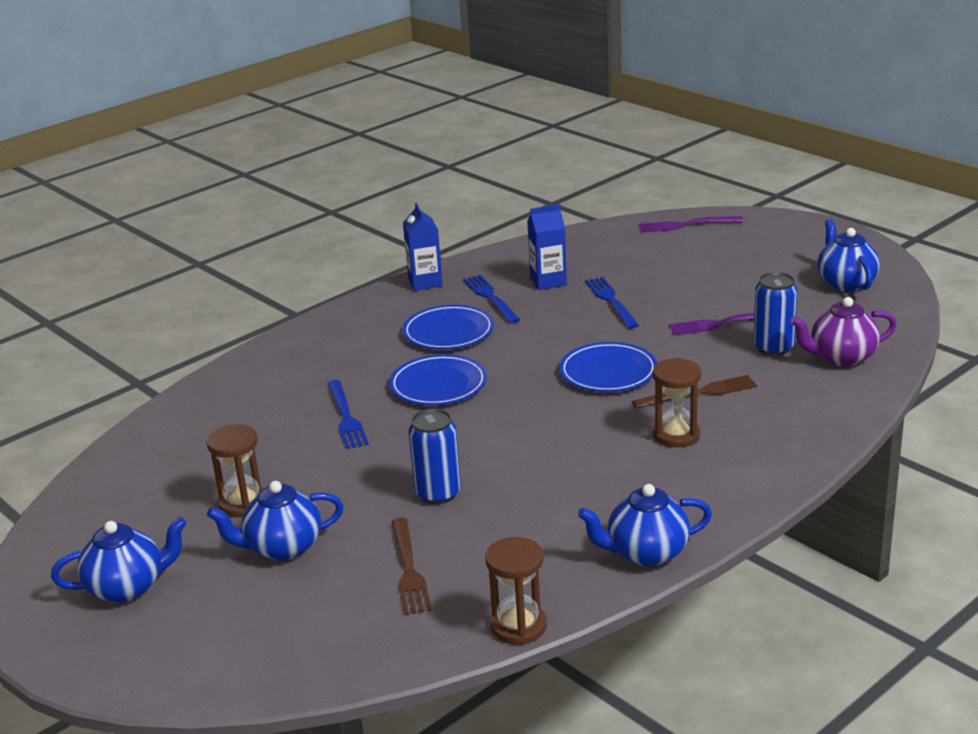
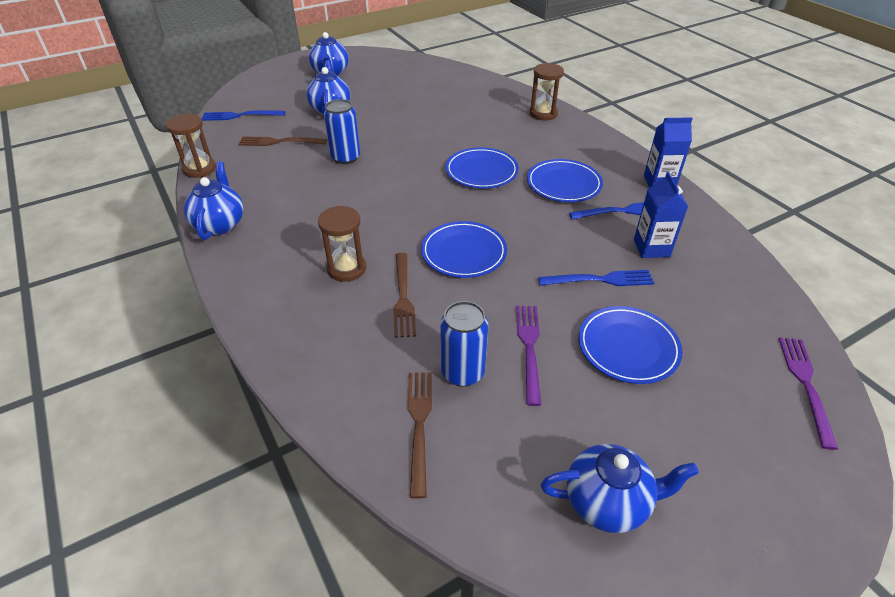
camera: 100 degrees right, 15 degrees up
(243, 503) = (381, 100): brown hourglass -> brown hourglass (543, 113)
(346, 417) = (455, 134): blue fork -> blue fork (239, 116)
(692, 284) = (628, 347): none -> blue plate
(841, 357) = (419, 424): purple teapot -> brown fork

